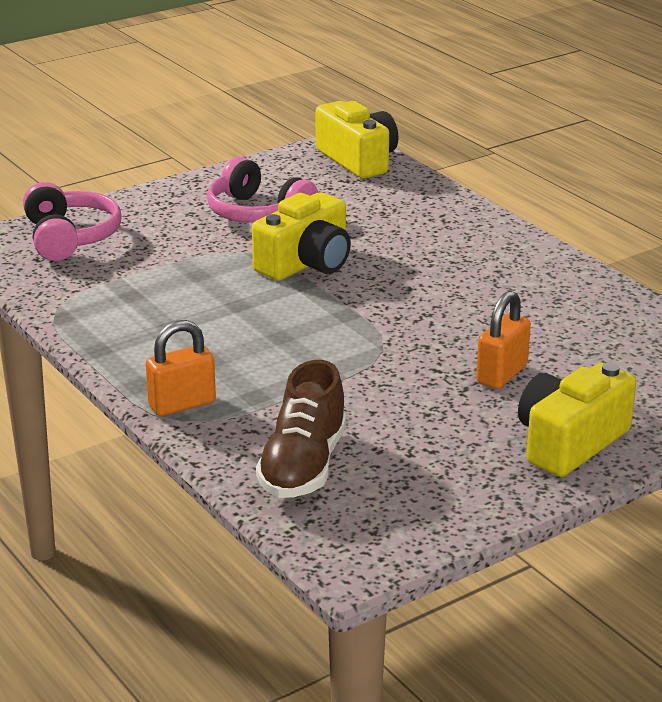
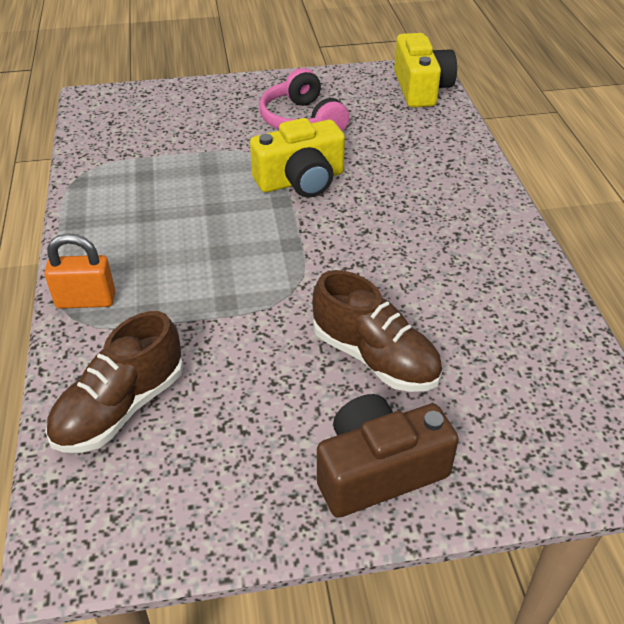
camera: 25 degrees right, 15 degrees up
(70, 237) = (149, 109): pink headphones -> none
(502, 374) = (375, 357): orange padlock -> brown shoe
(569, 442) = (378, 470): yellow camera -> brown camera

